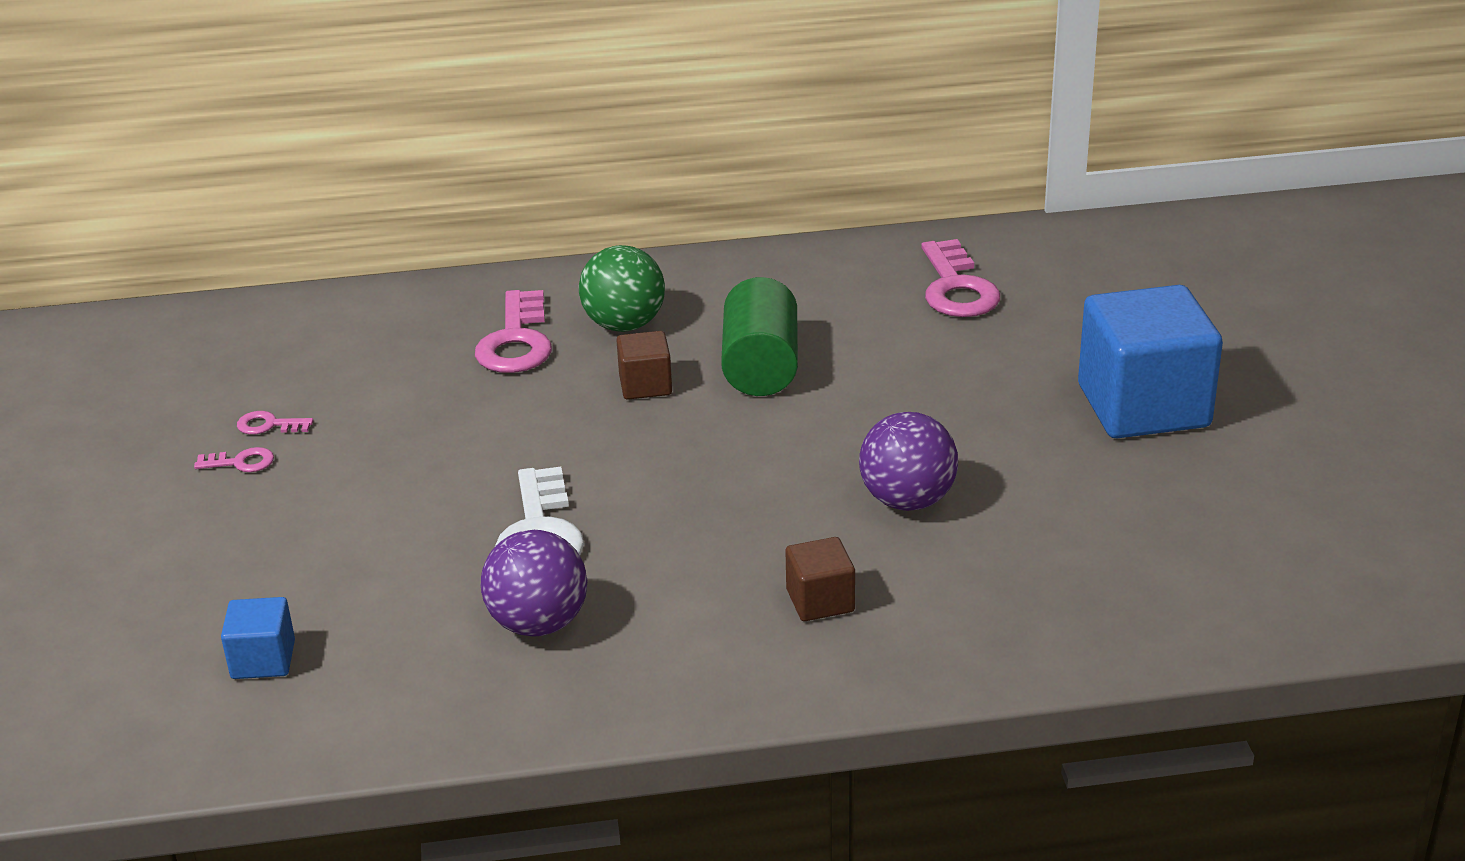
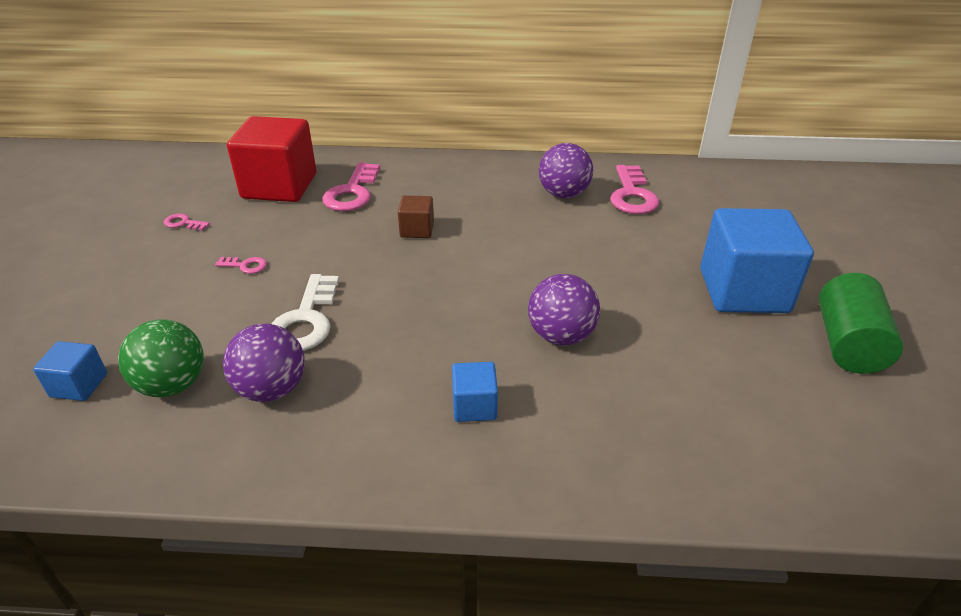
camera: 10 degrees right, 5 degrees up
(241, 462) = (153, 244): pink key -> pink key (245, 266)
(392, 347) = (279, 186): none -> red cube
(624, 325) = (420, 191): green ball -> green ball (173, 385)
(761, 367) = (493, 228): green cylinder -> green cylinder (848, 344)
(820, 601) = (474, 406): brown cube -> blue cube
(851, 300) = (563, 194): none -> purple ball

